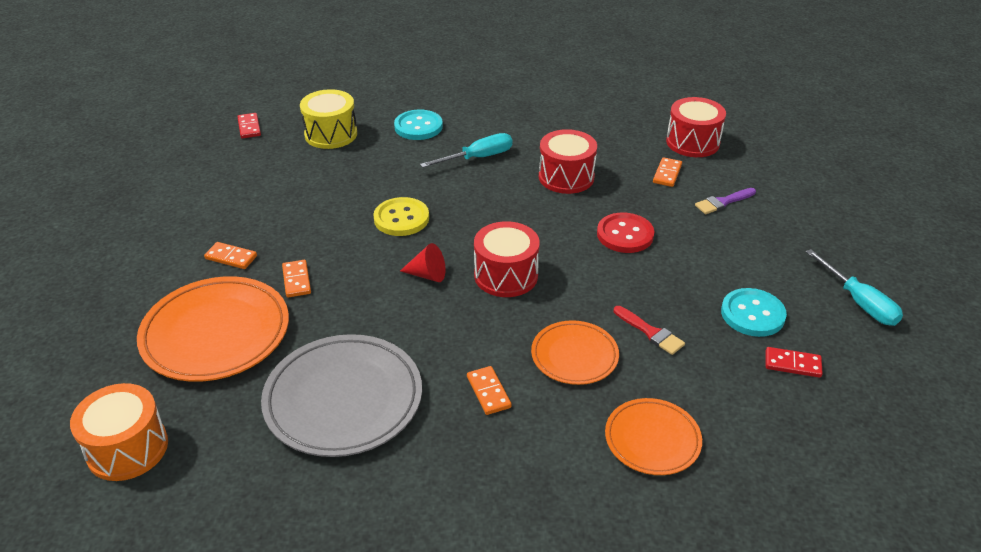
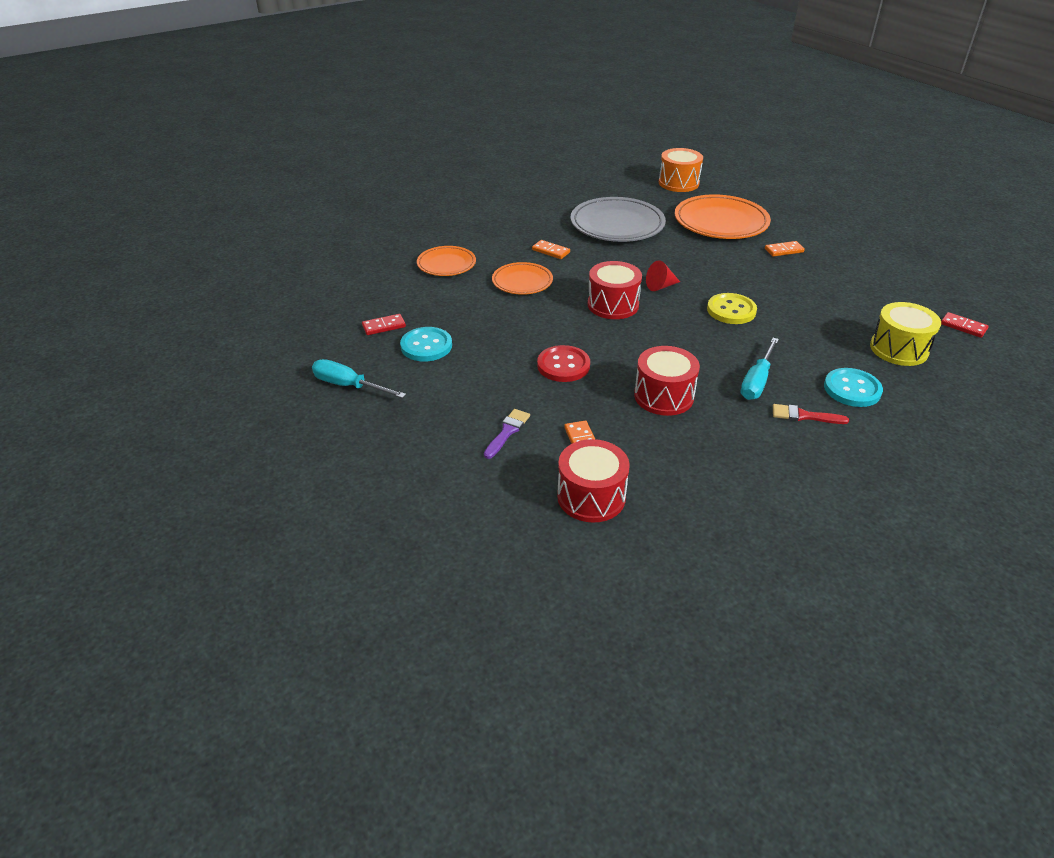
camera: 145 degrees right, 0 degrees up
(297, 280) = (727, 255): orange domino -> none
(650, 332) = (487, 309): red brush -> red brush (804, 416)

